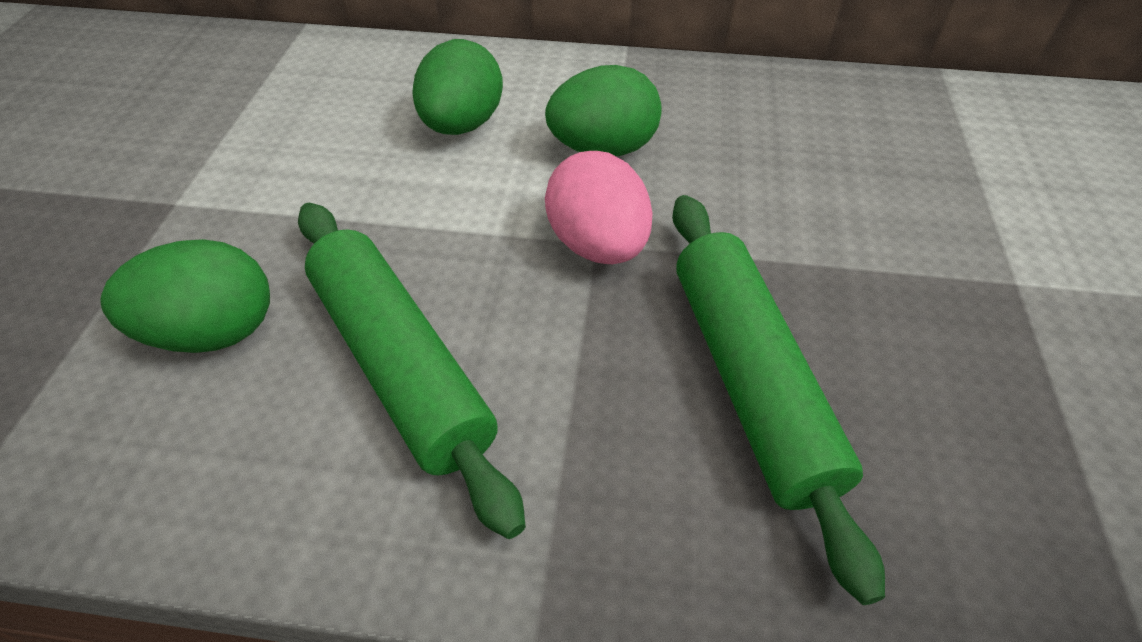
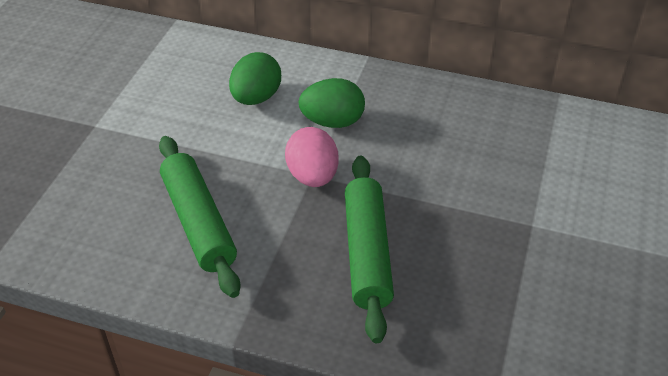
camera: 10 degrees right, 5 degrees down
(213, 332) = (111, 195): green egg -> none

